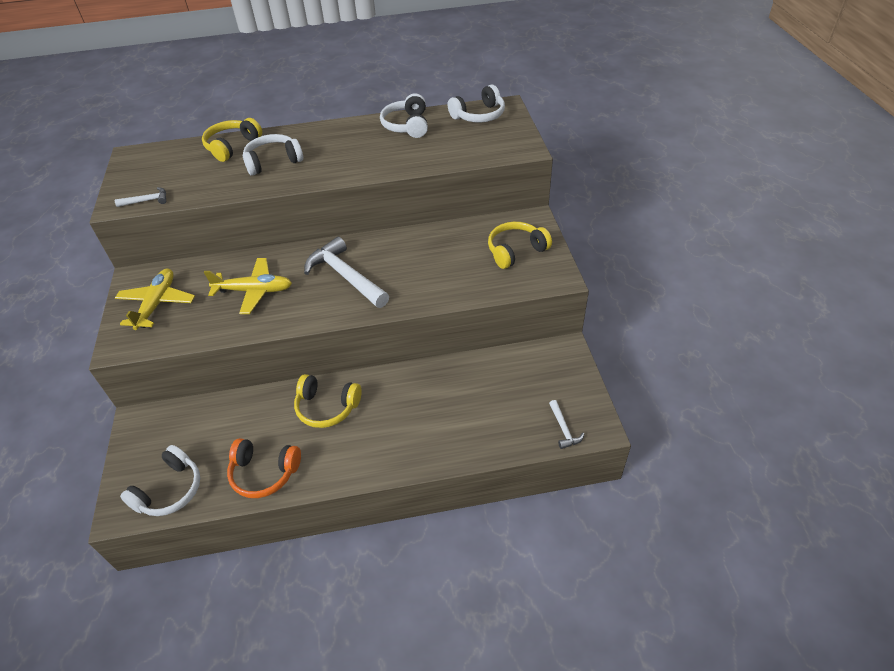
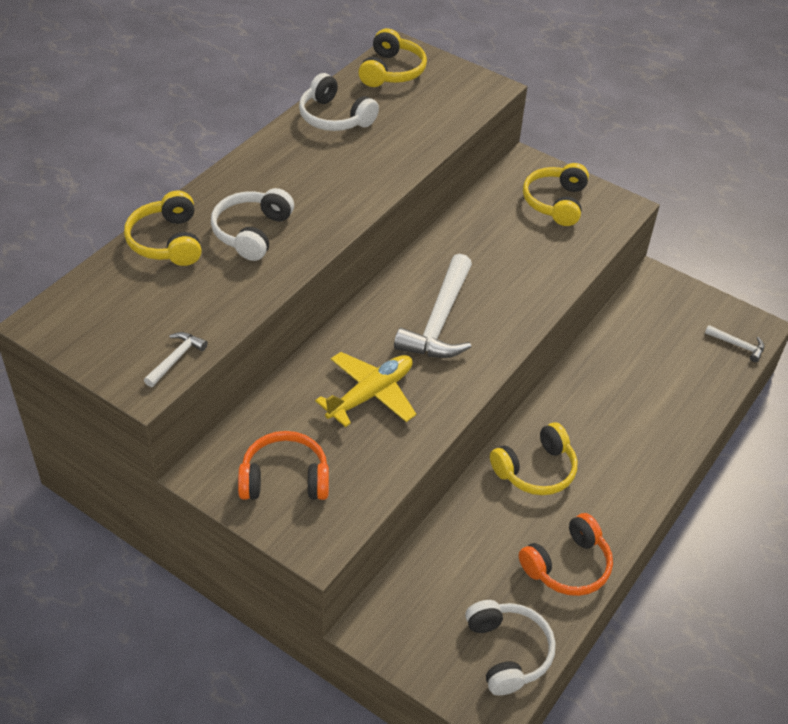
camera: 50 degrees left, 0 degrees up
(157, 304) = (285, 478): yellow plane -> orange headphones
(345, 276) = (439, 321): white hammer -> white hammer turned 75 degrees counterclockwise
(479, 115) = (392, 71): white headphones -> yellow headphones

